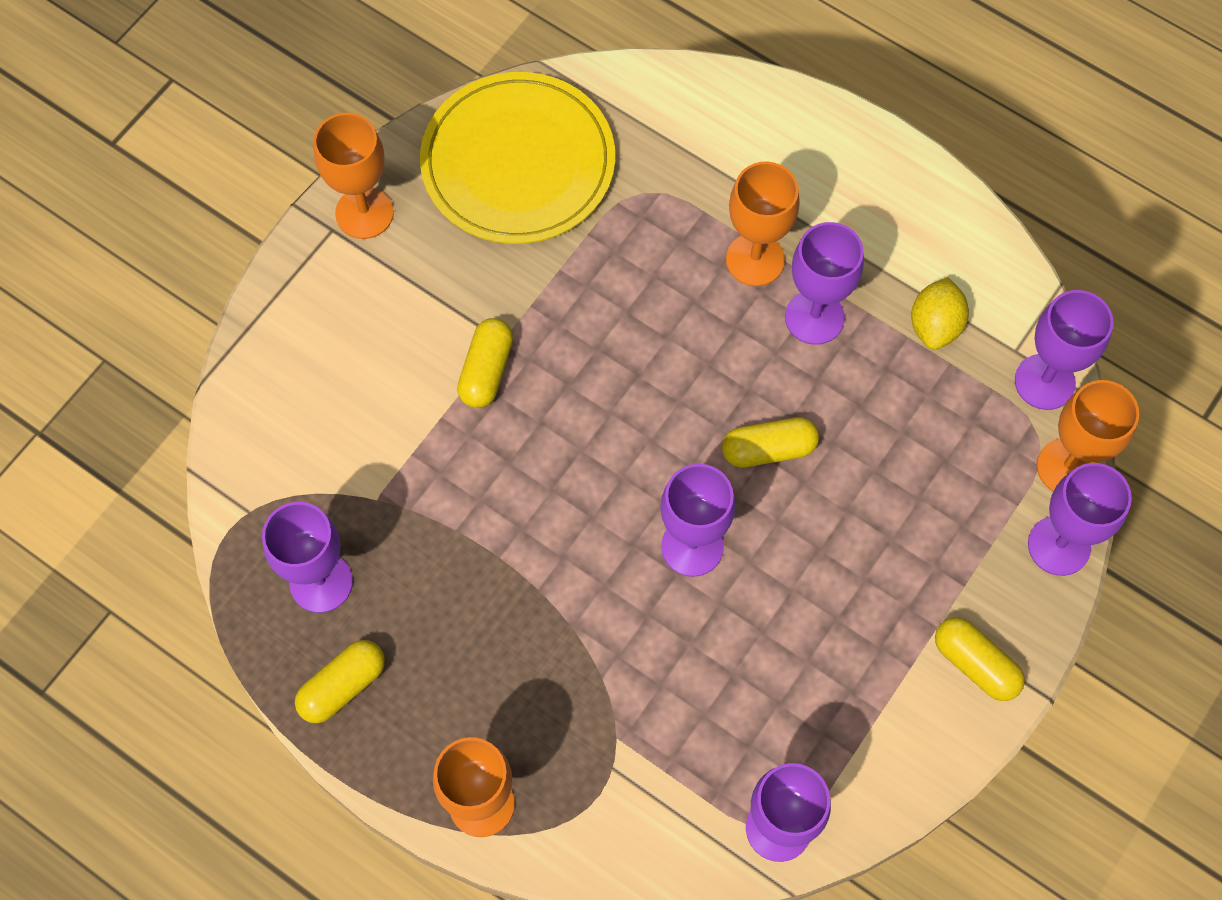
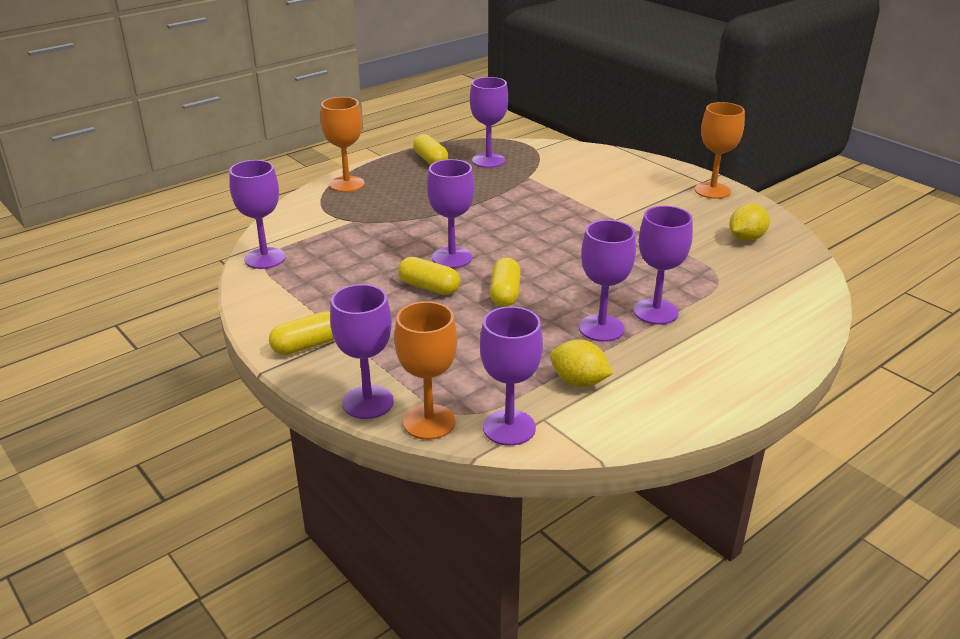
camera: 105 degrees right, 35 degrees down
(486, 370) = (596, 212): yellow capsule -> yellow capsule (429, 287)
(518, 162) = (746, 238): yellow plate -> yellow lemon
(755, 259) = (655, 312): orange goblet -> purple goblet

